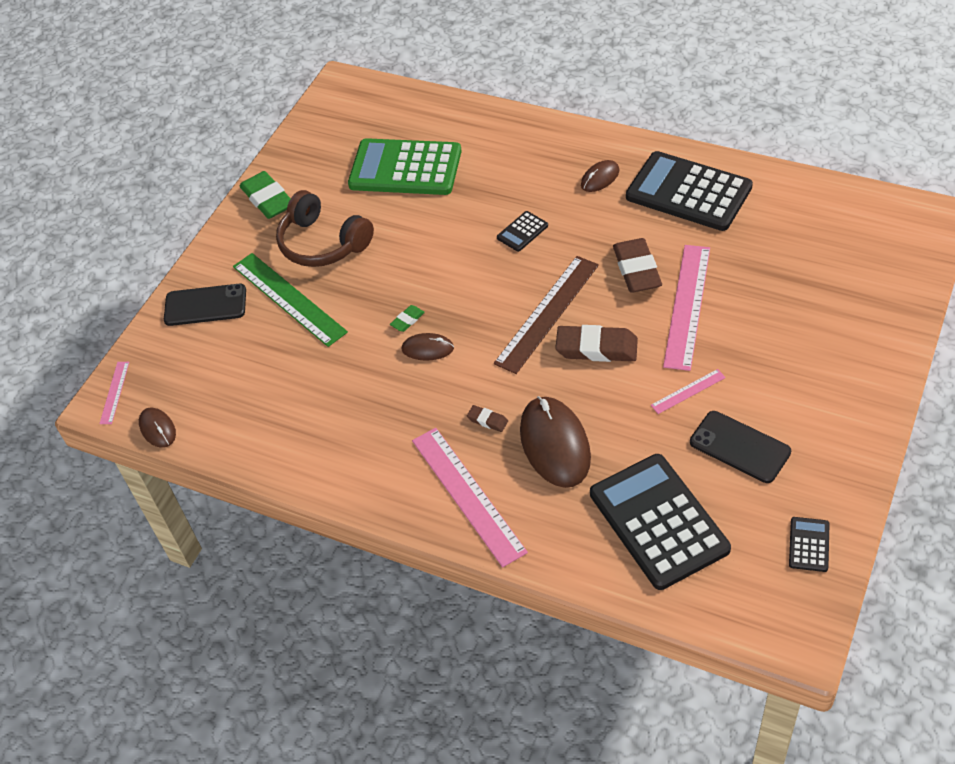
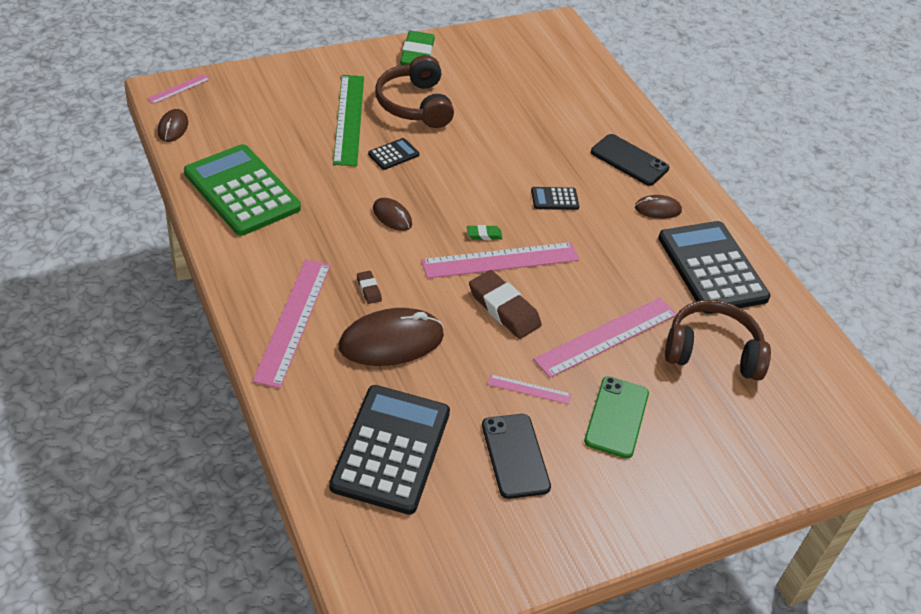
camera: 30 degrees right, 5 degrees down
(205, 305) = (295, 84): black phone -> black phone (629, 160)
(405, 168) = (529, 102): green calculator -> green calculator (242, 191)
(407, 320) = (403, 190): green eraser -> green eraser (484, 235)
(547, 313) = (500, 260): brown ruler -> pink ruler
(555, 444) = (391, 341): brown mouse -> brown mouse turned 45 degrees clockwise
(637, 269) = (602, 285): brown eraser -> none
(763, 255) = (712, 351): none -> brown headphones
(765, 358) = (616, 417): none -> green phone
(809, 544) = (474, 562): black calculator -> black calculator (393, 154)

